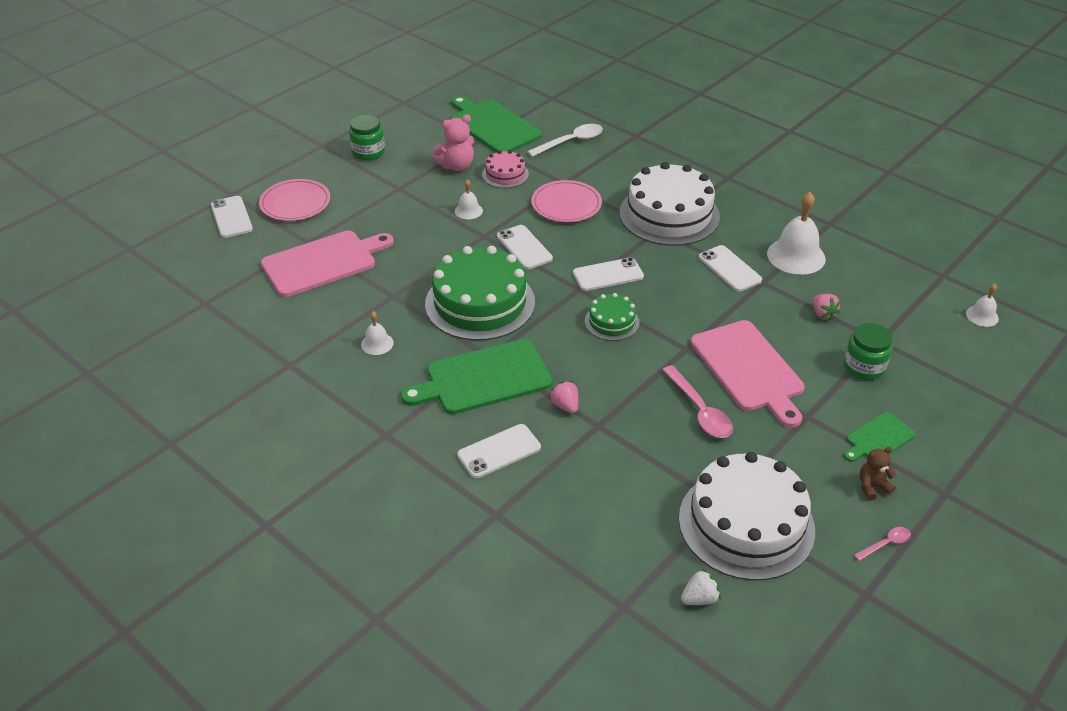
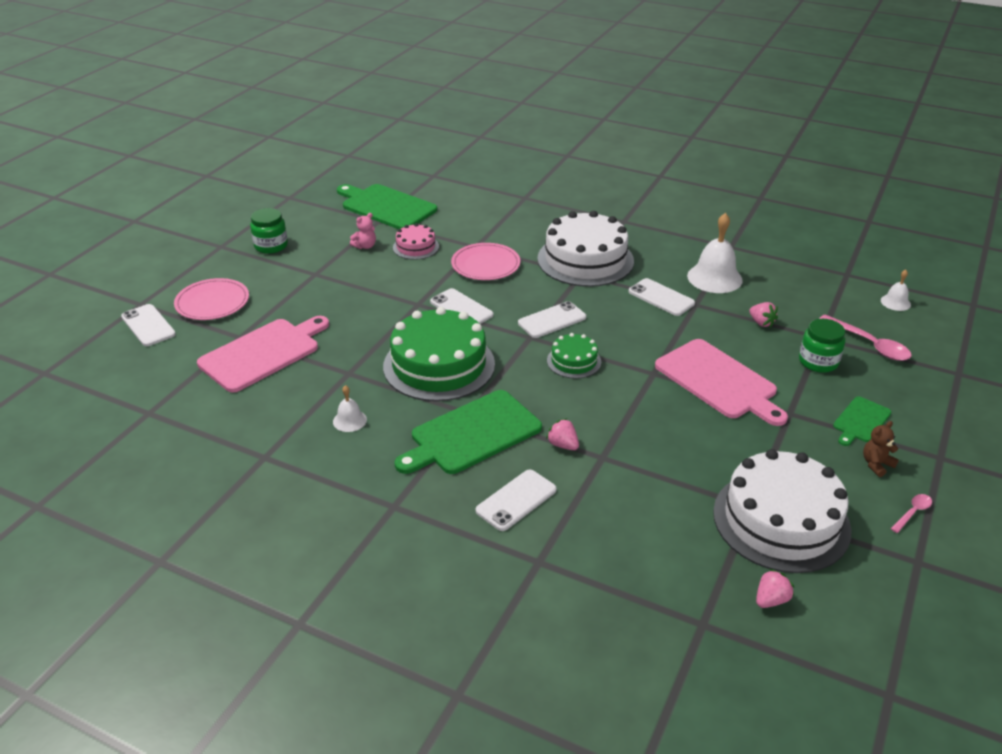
camera: 15 degrees left, 5 degrees down
(457, 166) = (365, 246): pink teddy bear -> pink teddy bear, size x0.63
(468, 211) = (393, 284): white bell -> none
(571, 142) = (466, 211): white spoon -> none
(699, 598) = (771, 600): white strawberry -> pink strawberry
(700, 410) = (691, 426): pink spoon -> pink spoon (869, 344)

